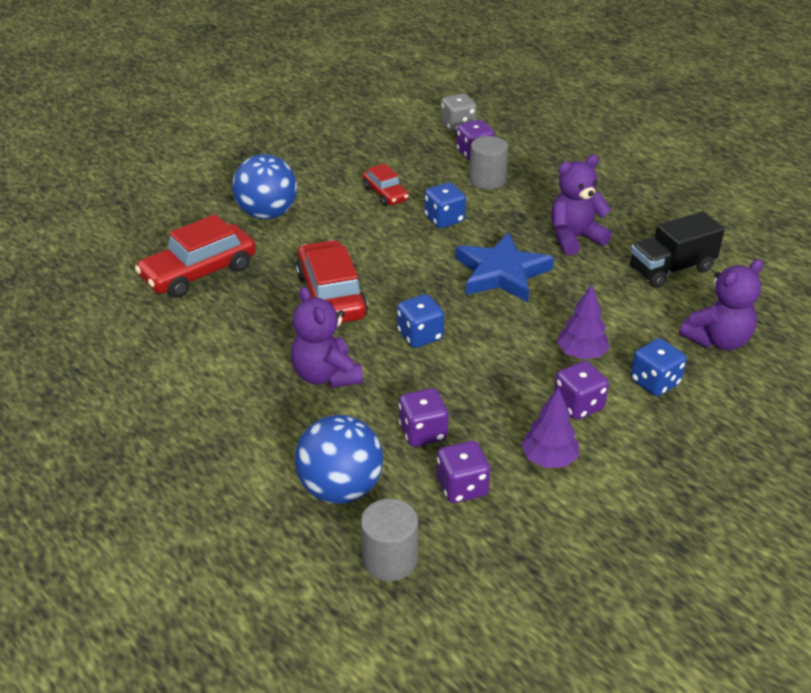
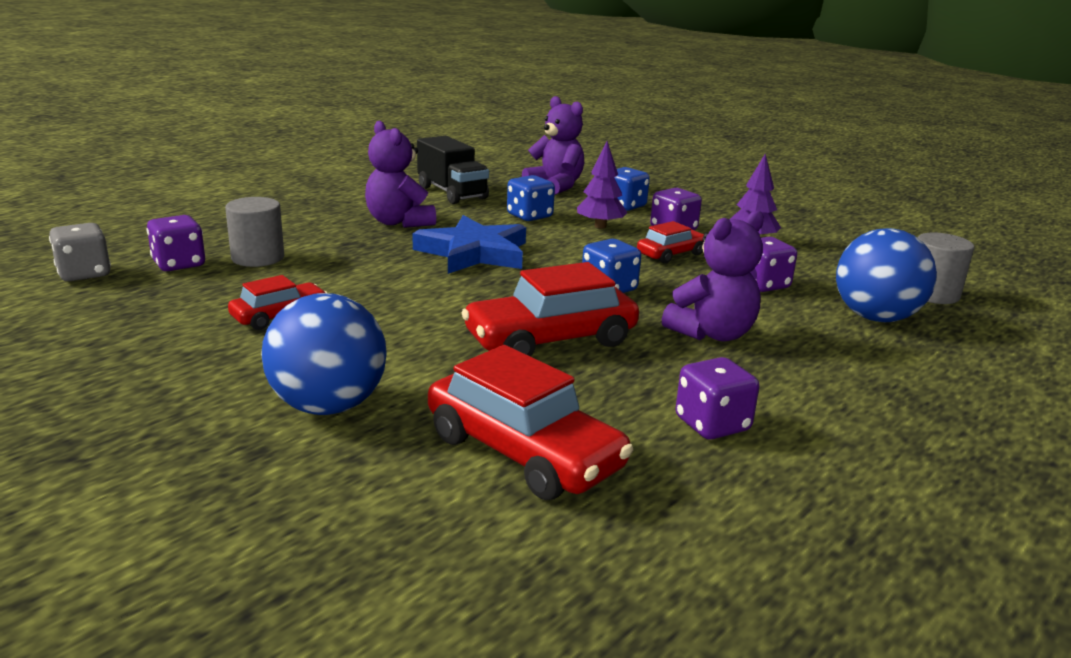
camera: 100 degrees left, 15 degrees down
(444, 219) = (355, 280): blue dice -> blue dice (529, 216)
(462, 487) = (817, 269): purple dice -> purple dice (712, 424)
(502, 388) = (671, 254): none -> red car

